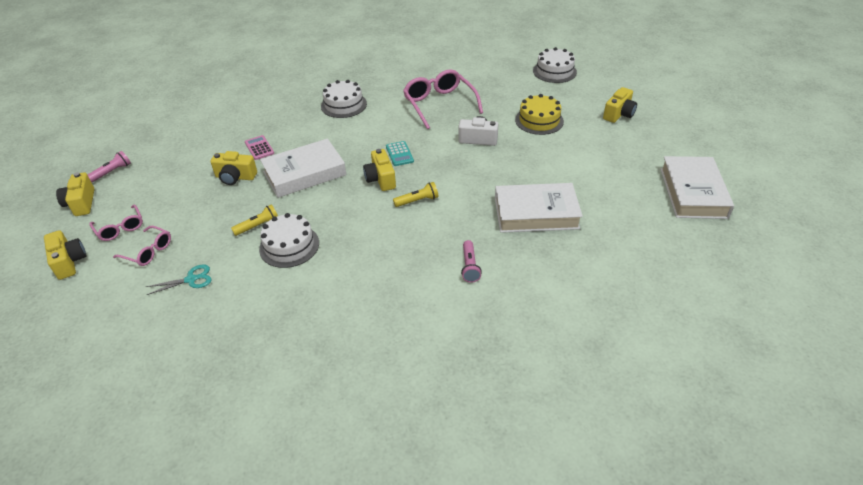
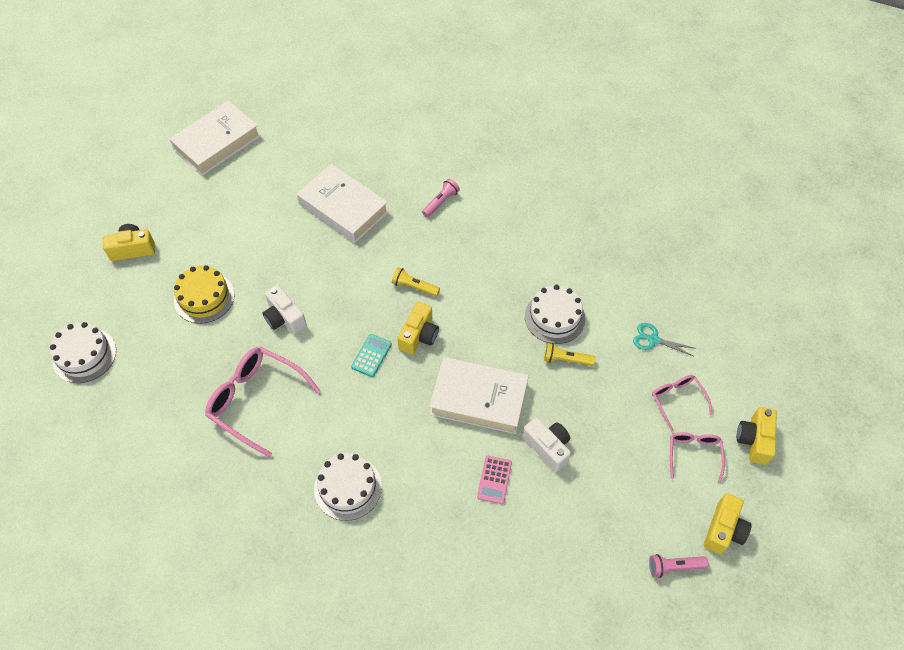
camera: 140 degrees left, 15 degrees up
(235, 177) = (547, 447): yellow camera -> white camera
(439, 104) = (256, 400): pink glasses -> pink glasses turned 105 degrees clockwise

